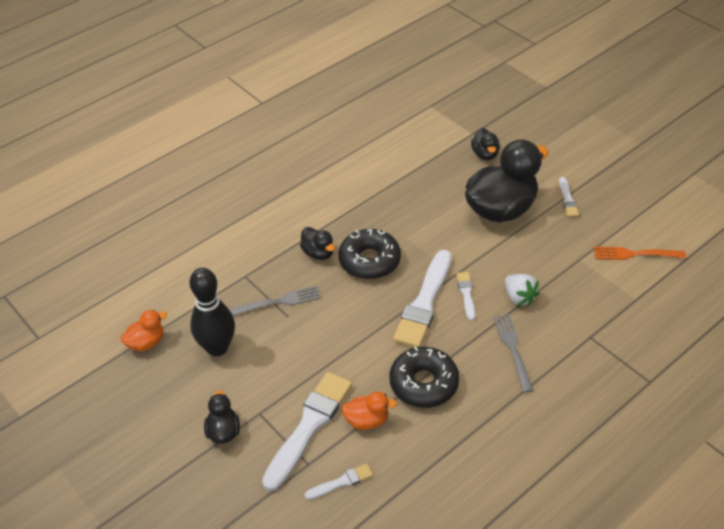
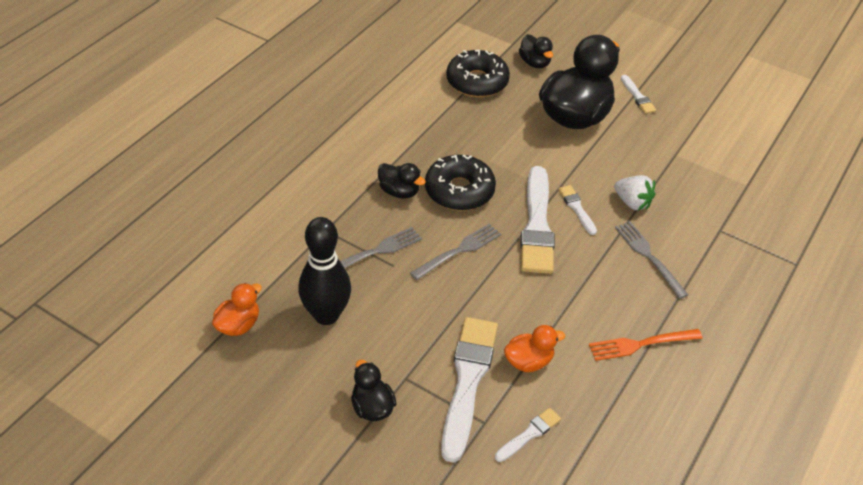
camera: 20 degrees left, 0 degrees up
(347, 313) = (458, 251): none -> grey fork
(424, 383) = (572, 310): black donut -> black donut (477, 82)
(635, 254) = (727, 140): orange fork -> orange fork (641, 344)

